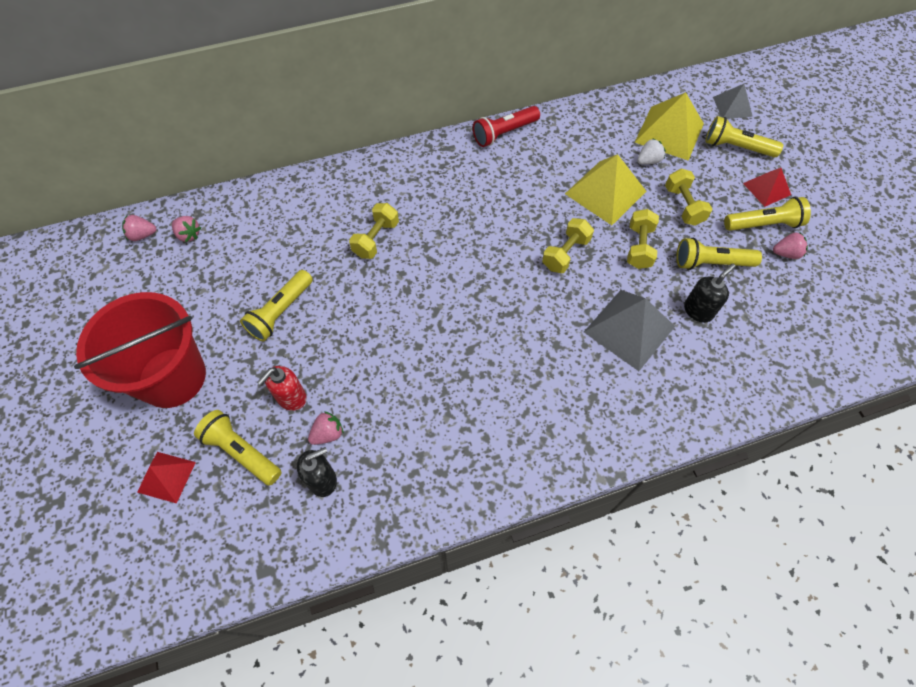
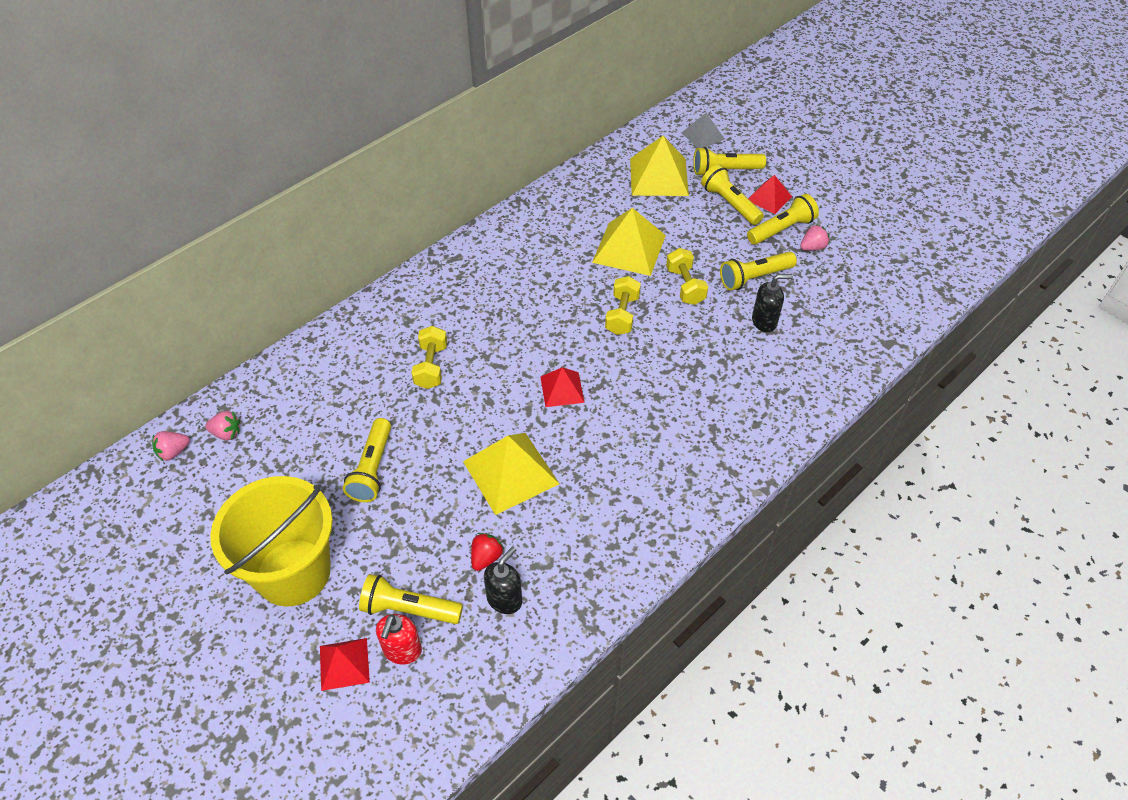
camera: 25 degrees left, 10 degrees down
(172, 377) = (293, 572): red bucket -> yellow bucket
(291, 398) = (430, 541): red soap dispenser -> red soap dispenser (402, 651)
(328, 433) = (486, 557): pink strawberry -> red strawberry
(390, 363) = (511, 472): none -> yellow pyramid
(475, 303) = (562, 389): none -> red pyramid
(504, 133) = (503, 226): red flashlight -> none
(629, 329) = (713, 359): grey pyramid -> none
(648, 161) = (653, 208): white strawberry -> none
(683, 206) = (705, 237): yellow dumbbell -> none
(698, 310) = (764, 321): black soap dispenser -> black soap dispenser turned 60 degrees clockwise
(724, 181) = (730, 203): none -> yellow flashlight

